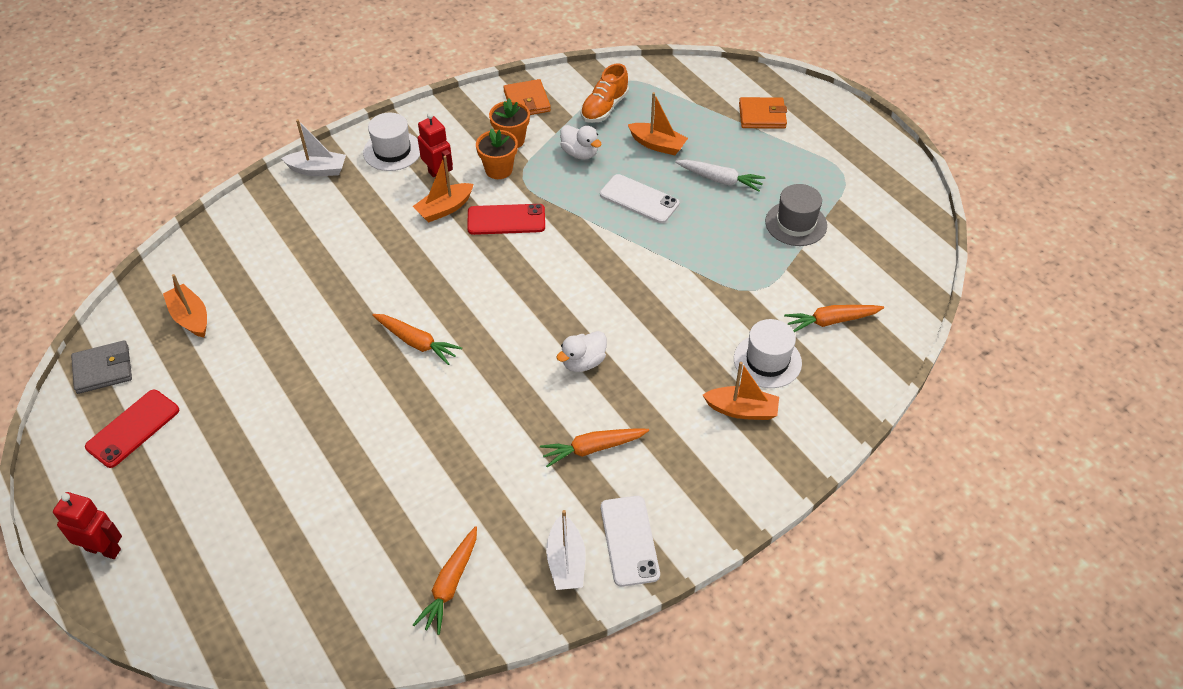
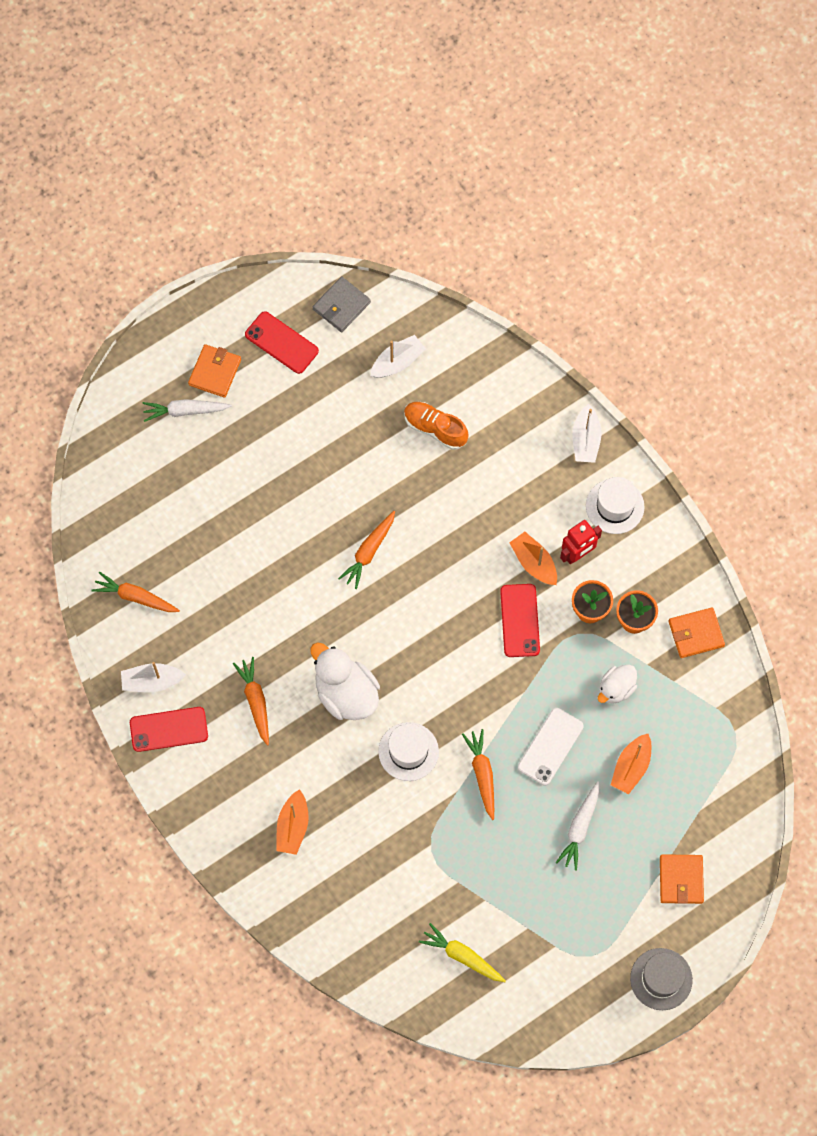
camera: 90 degrees right, 20 degrees up
(103, 369) = (341, 306): grey wallet -> grey wallet turned 60 degrees clockwise
(103, 549) = (173, 347): red robot -> none
(153, 500) = (215, 372): none -> orange wallet
(190, 317) = (397, 362): orange boat -> white boat
(199, 532) = (185, 411): none -> white carrot
(583, 362) = (346, 693): white duck -> white duck, size x1.71
(604, 108) = (688, 714): orange shoe -> orange shoe (435, 428)
(629, 540) = (169, 729): white phone -> red phone
(767, 361) = (346, 853): white hat -> white hat (408, 751)
(796, 223) = (518, 898): grey hat -> grey hat (661, 979)
(831, 321) = (392, 917): orange carrot -> orange carrot (482, 774)
(862, 265) = (462, 956): none -> yellow carrot

